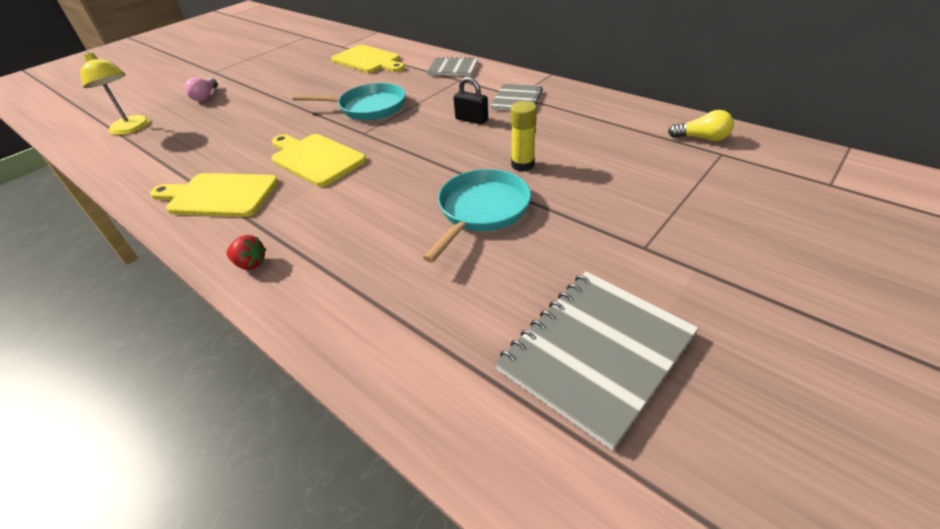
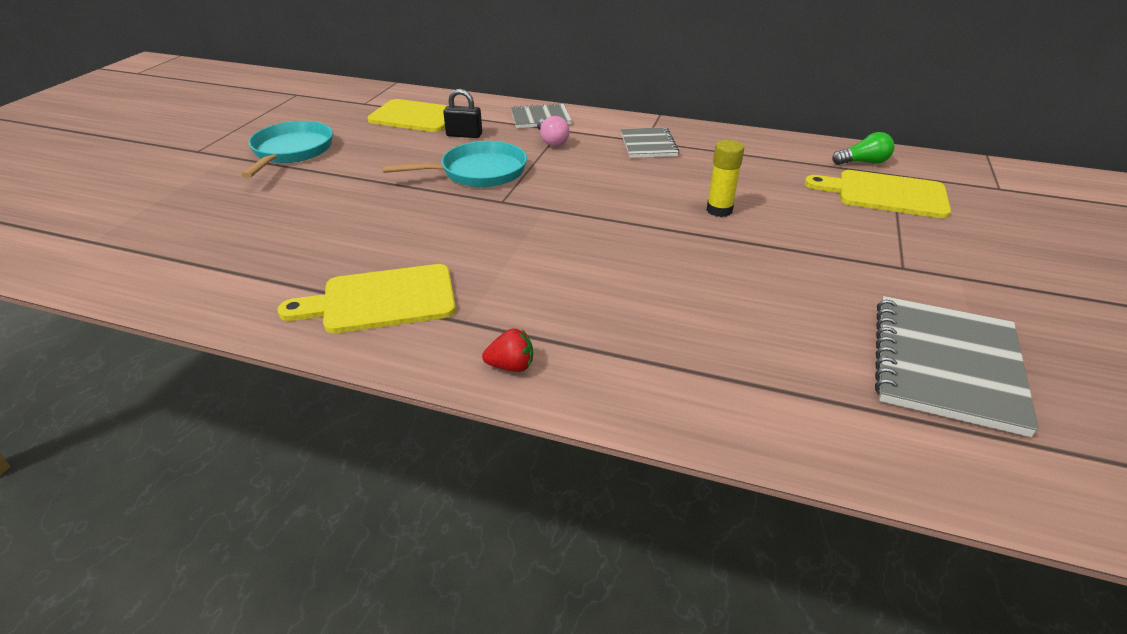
camera: 25 degrees left, 5 degrees down
(132, 129) = (142, 239): yellow lamp -> none
(206, 96) = (221, 184): pink light bulb -> pink light bulb (551, 141)
(315, 158) = (470, 238): yellow cutting board -> yellow cutting board (885, 194)
(471, 120) = (618, 171): black padlock -> black padlock (464, 135)
(481, 211) = (721, 262): turquoise pan -> turquoise pan (291, 152)
(701, 138) = (863, 162): yellow light bulb -> green light bulb

